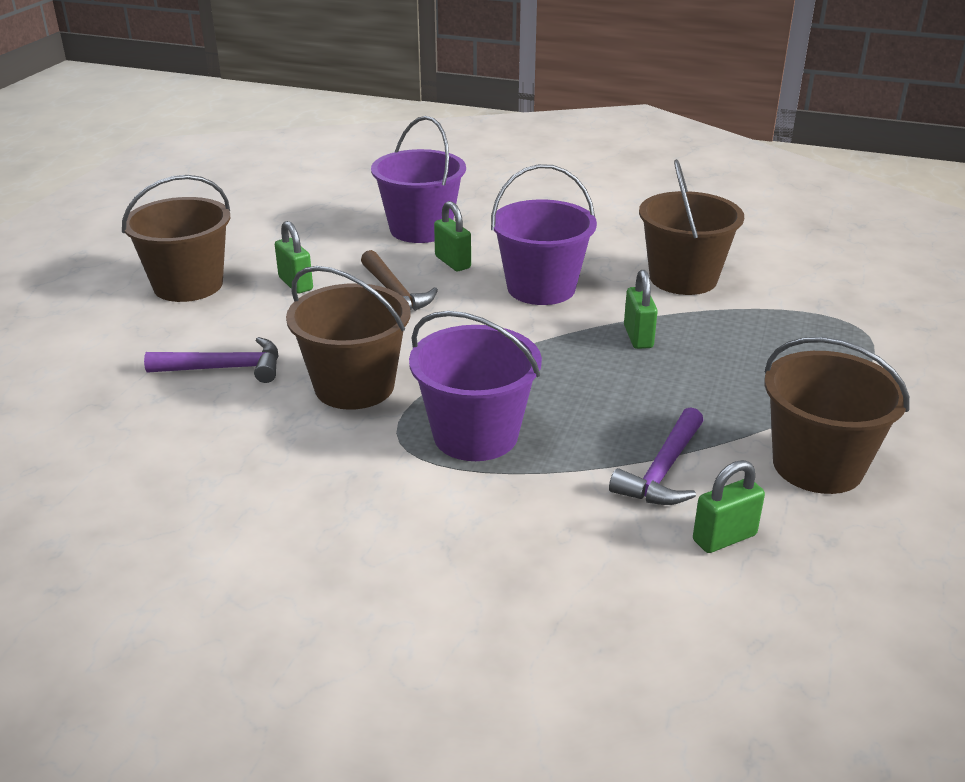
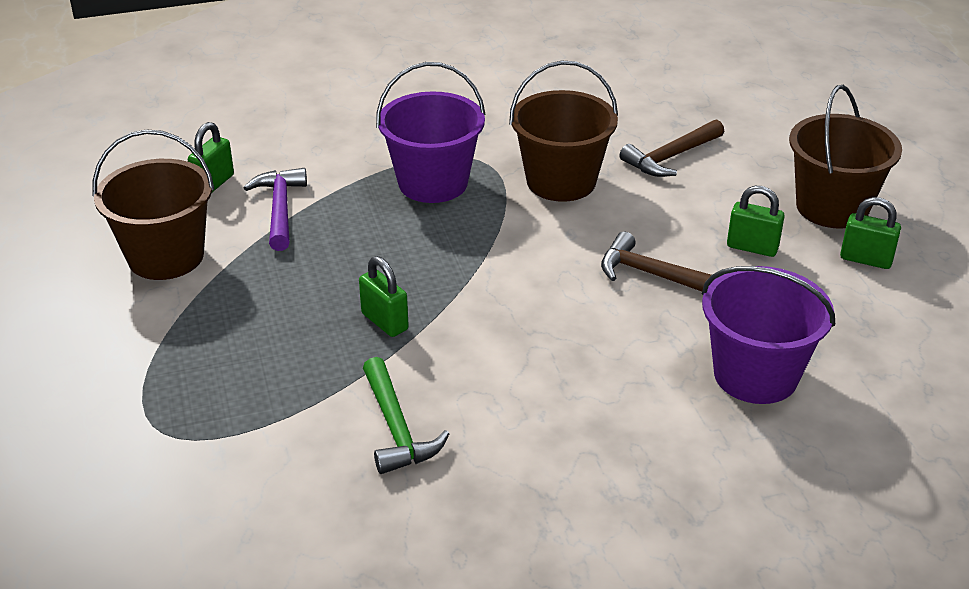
camera: 145 degrees right, 5 degrees up
(224, 368) = (671, 157): purple hammer -> brown hammer
(452, 262) = (656, 339): green padlock -> green padlock (866, 259)
(541, 288) = (530, 343): purple bucket -> none
(683, 278) = (396, 428): brown bucket -> green hammer

